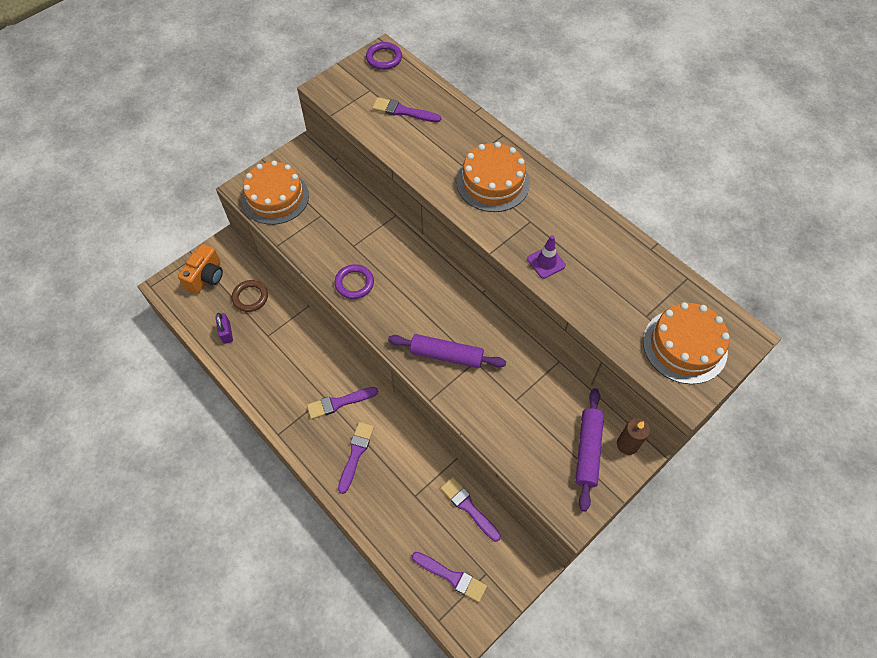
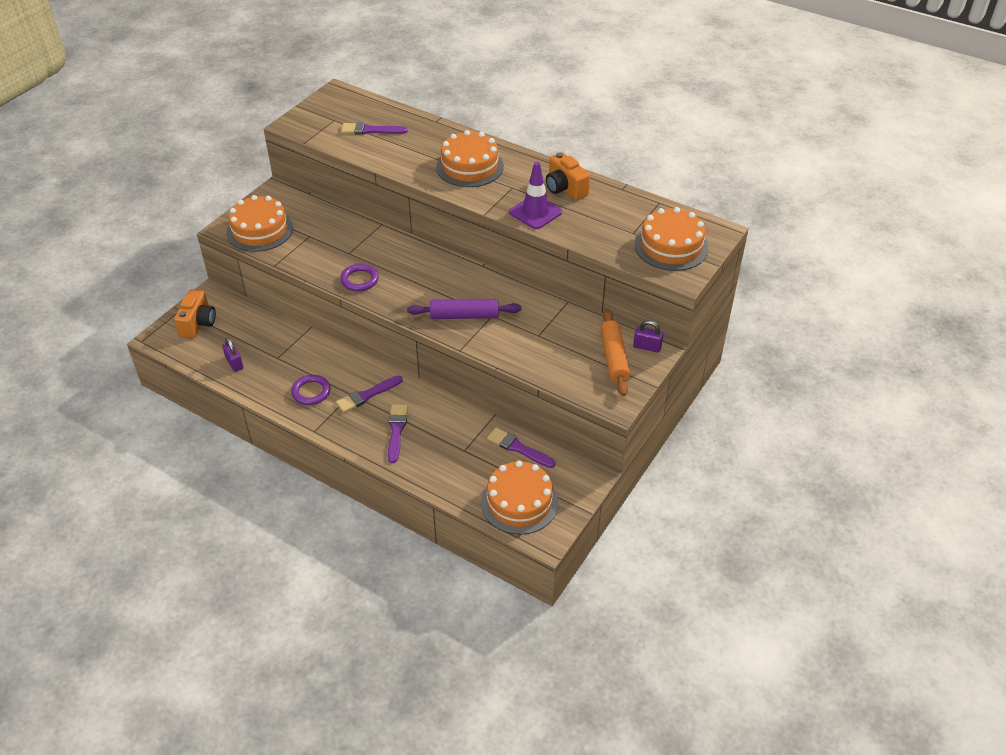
camera: 15 degrees left, 15 degrees down
(250, 297) = (249, 331): brown ring -> none
(384, 58) = (339, 96): purple ring -> purple ring (311, 392)
(451, 577) = (519, 502): purple brush -> orange cake
(546, 262) = (535, 212): purple traffic cone -> purple traffic cone, size x1.50
(587, 235) = (565, 189): none -> orange camera
(587, 450) = (614, 358): purple rolling pin -> orange rolling pin
(627, 444) = (647, 347): brown candle -> purple padlock

